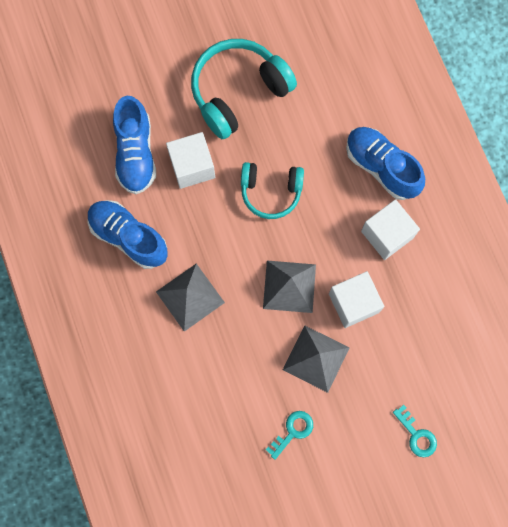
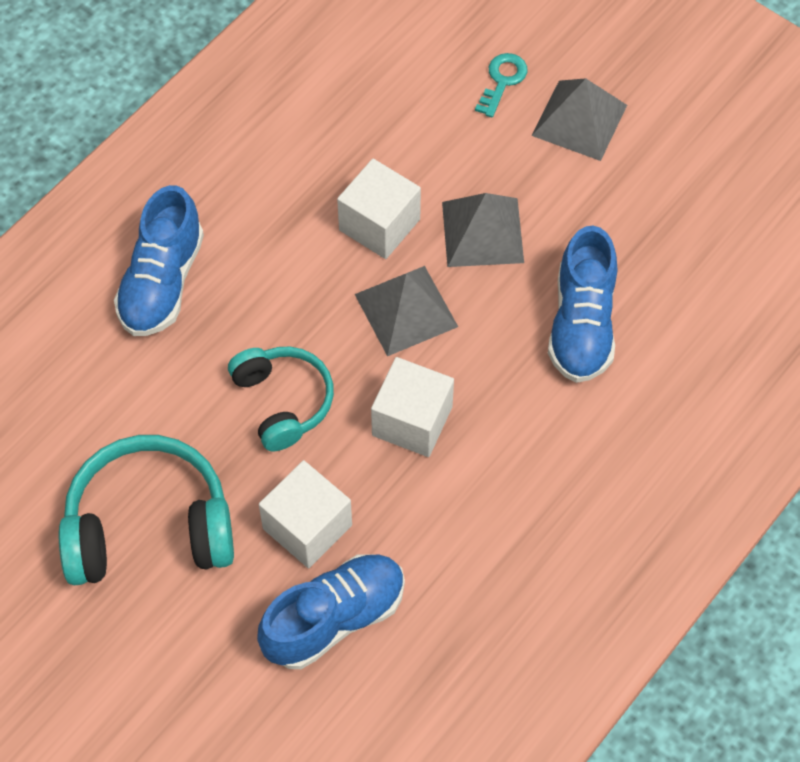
camera: 120 degrees left, 15 degrees down
(128, 237) = (469, 554): blue shoe -> blue shoe (582, 324)
(190, 297) = (502, 424): grey pyramid -> grey pyramid (579, 120)
(238, 92) = (149, 526): turquoise headphones -> turquoise headphones turned 150 degrees clockwise
(293, 431) = (593, 212): turquoise key -> none
(387, 234) = (258, 230): white cube -> white cube (412, 421)

